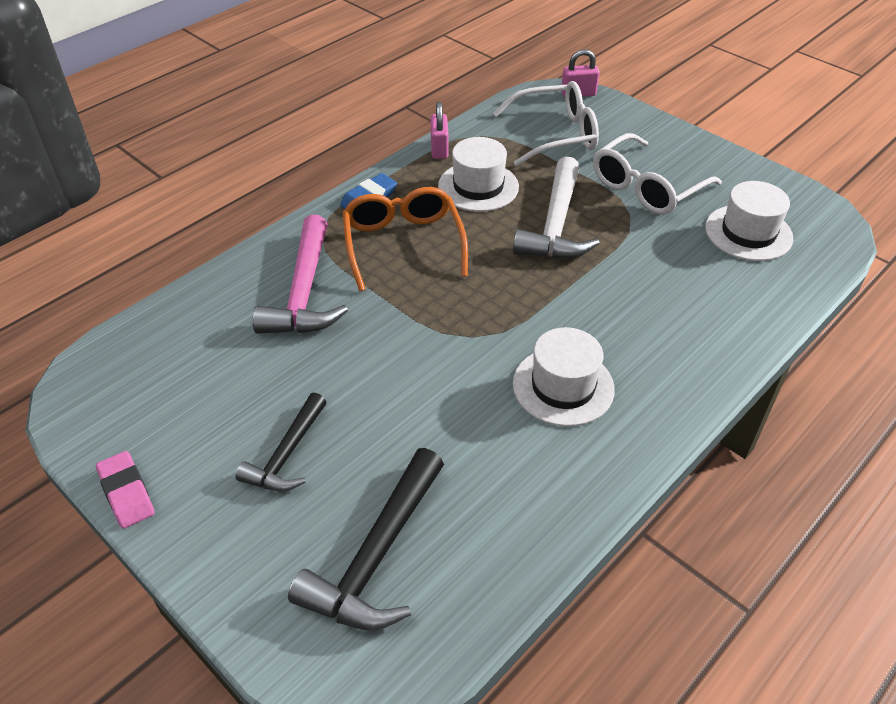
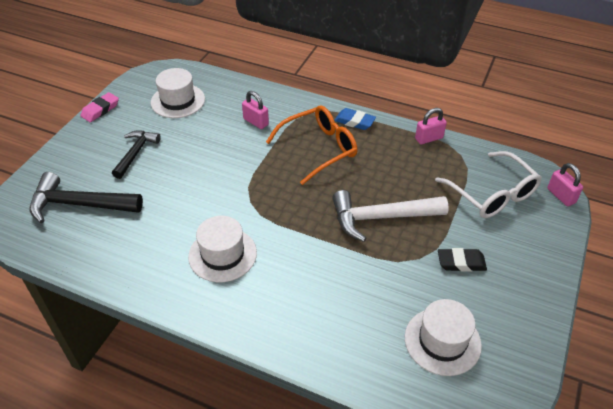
camera: 70 degrees right, 0 degrees up
(287, 455) = (136, 153): black hammer -> black hammer turned 105 degrees clockwise
(304, 293) = (256, 122): pink hammer -> pink padlock
(478, 186) = (399, 168): white hat -> white hat (178, 101)
(646, 187) = (461, 262): white glasses -> black eraser

